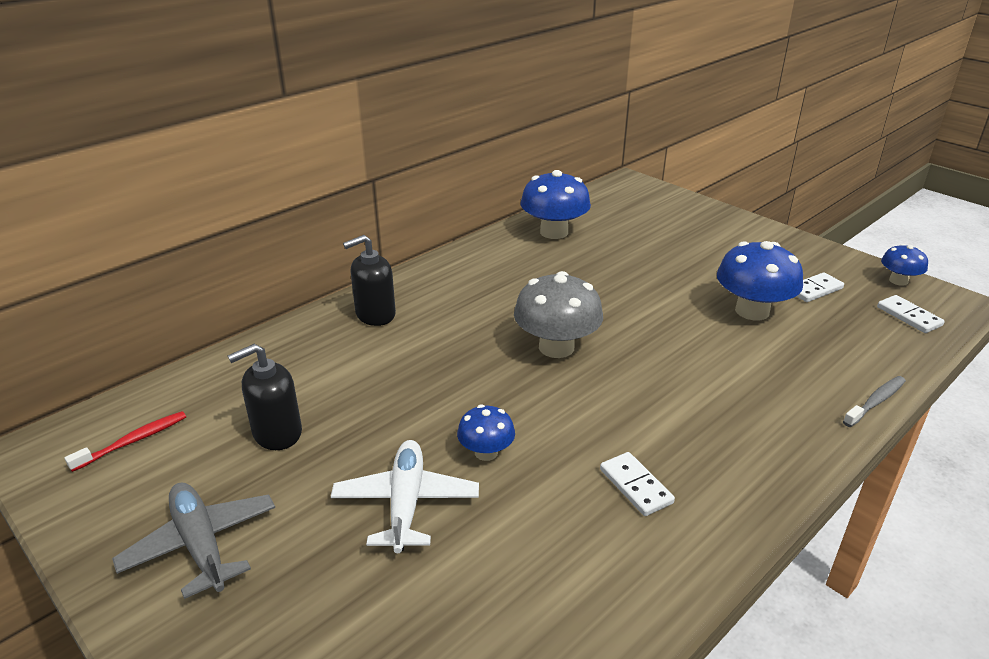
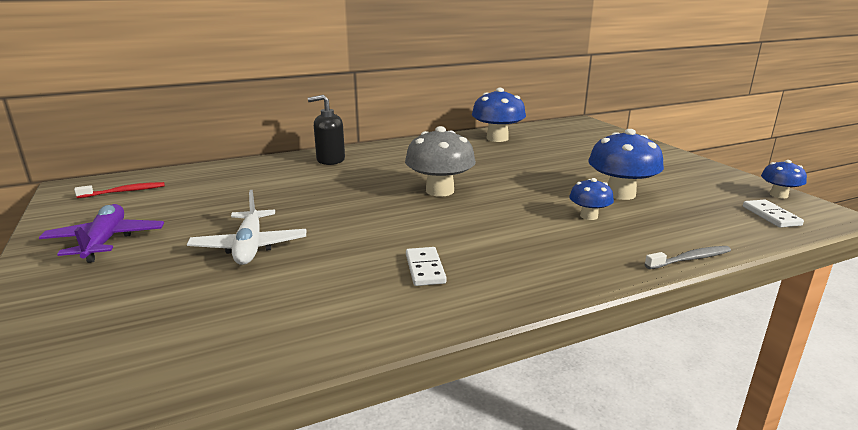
camera: 20 degrees right, 10 degrees down
(201, 545) = (105, 241): grey plane -> purple plane
(277, 433) = (208, 201): black soap dispenser -> none
(406, 503) = (250, 247): white plane -> white plane turned 150 degrees clockwise
(486, 452) = (332, 232): blue mushroom -> blue mushroom (589, 216)
(814, 290) = (690, 190): white domino -> none

